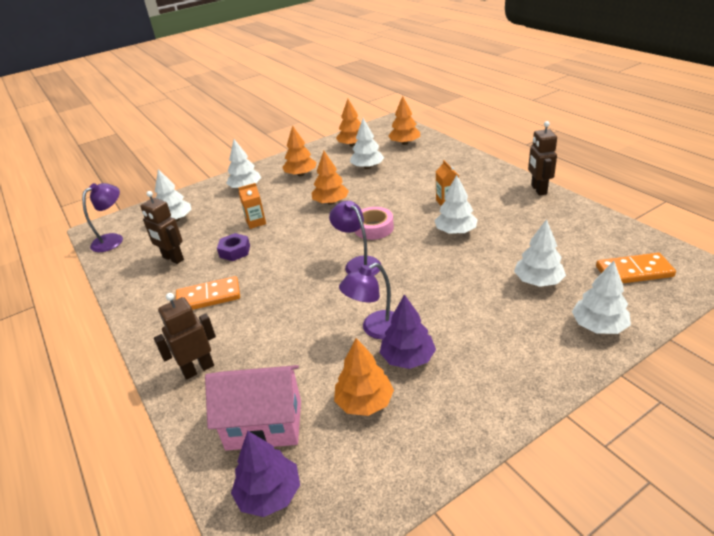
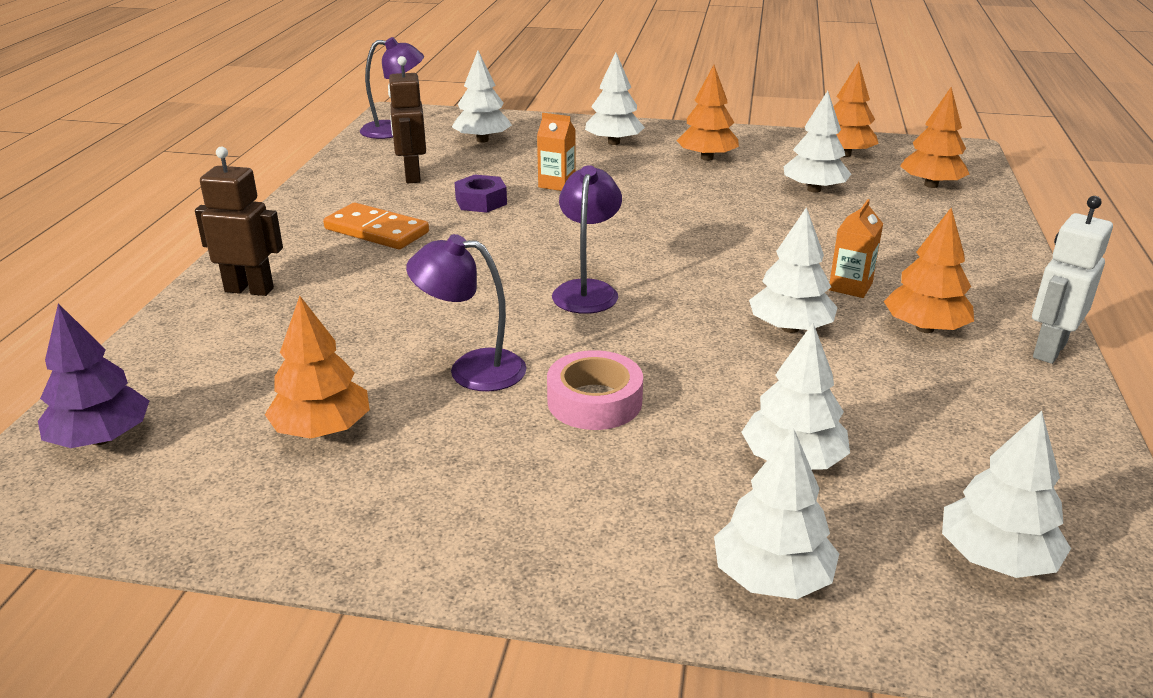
camera: 40 degrees right, 5 degrees down
(264, 425) = (206, 378): pink house -> none
(331, 202) = (685, 206): orange tree -> orange tree (925, 328)
(373, 228) = (683, 262): pink tape -> pink tape (594, 401)
(408, 358) = (447, 422): purple tree -> none
(538, 190) = (1048, 350): brown robot -> white robot
(634, 272) = (996, 558): orange domino -> white tree

